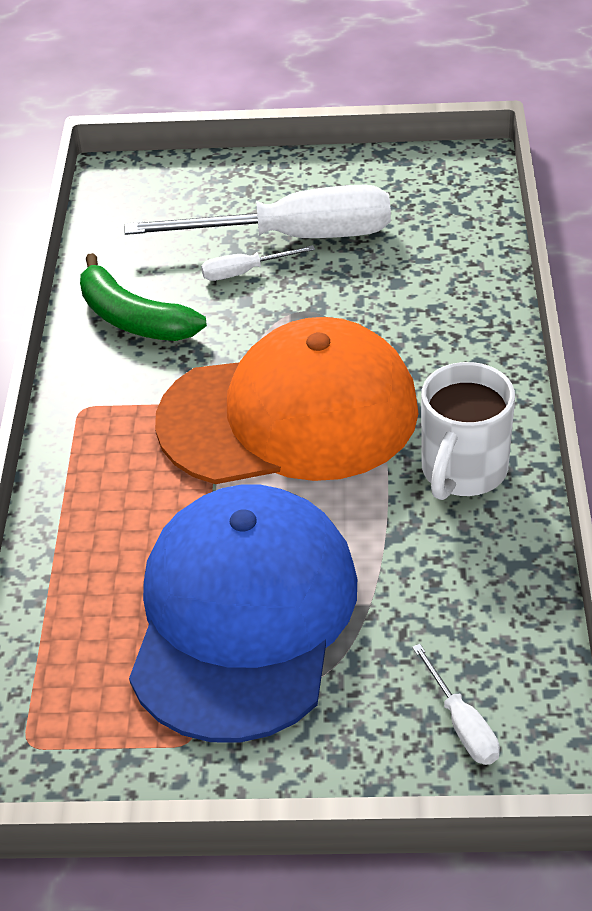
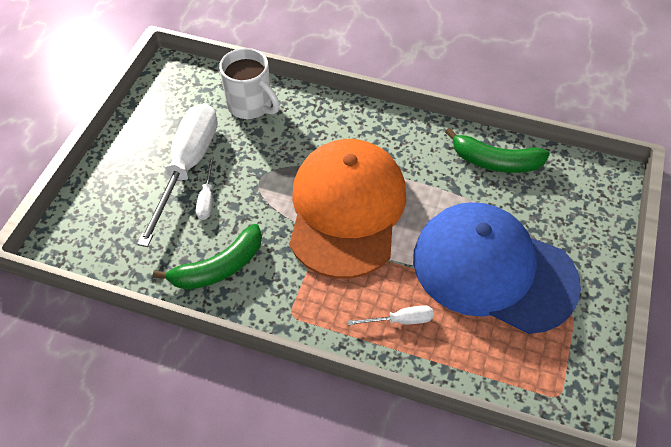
camera: 75 degrees left, 10 degrees up
(462, 471) = (420, 149): white mug -> white mug (251, 105)
(462, 724) = (584, 199): white screwdriver -> white screwdriver (400, 320)
(487, 576) = (495, 161): none -> green banana

